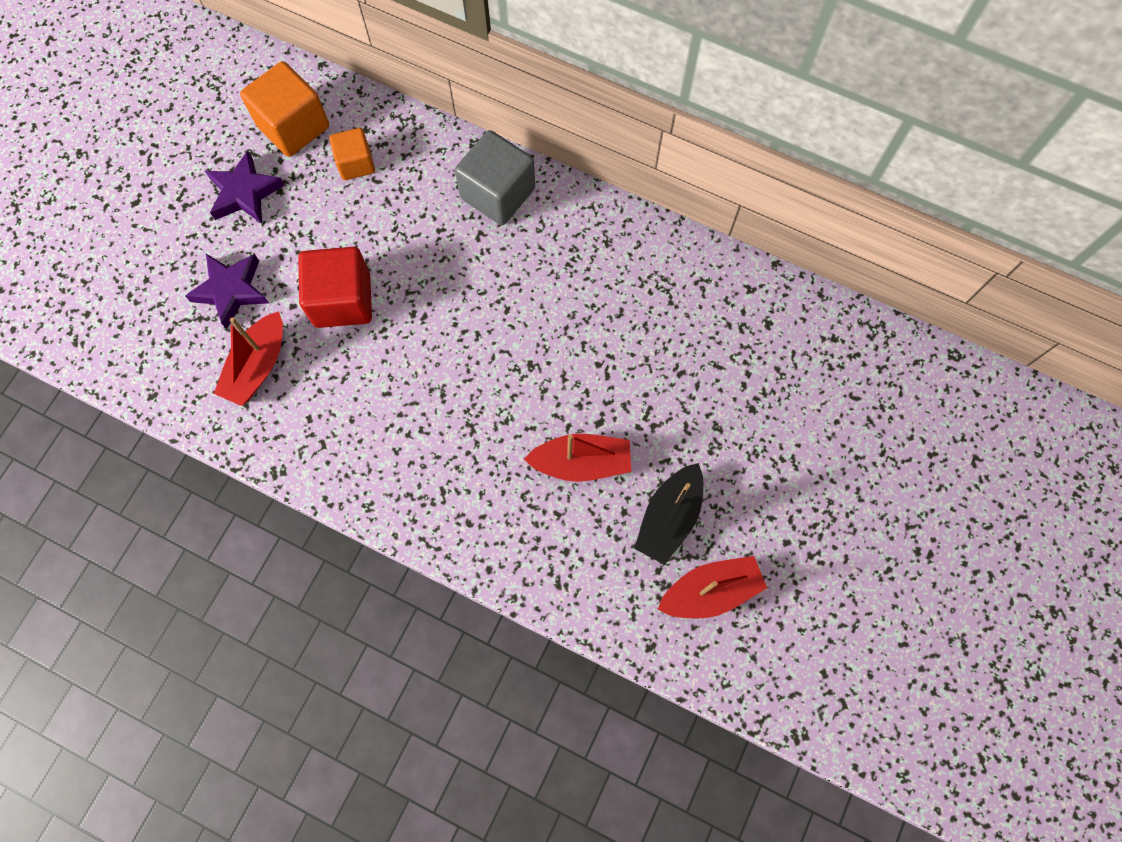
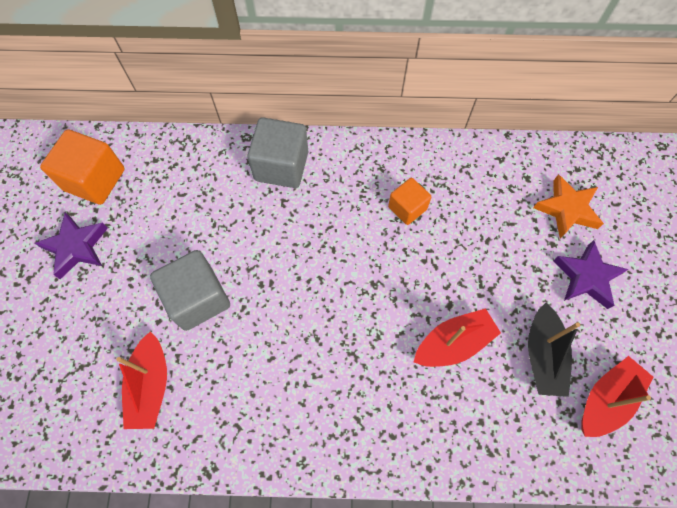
camera: 25 degrees left, 5 degrees down
(231, 290) = (99, 331): purple star -> purple star (586, 277)
(342, 300) = (198, 298): red cube -> grey cube
(356, 163) = (159, 188): orange cube -> orange cube (407, 208)
(792, 378) = (567, 209): none -> orange star

